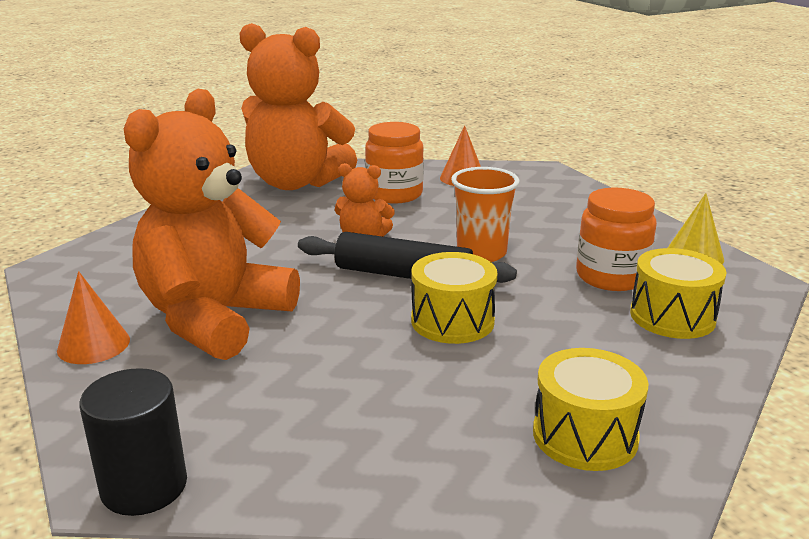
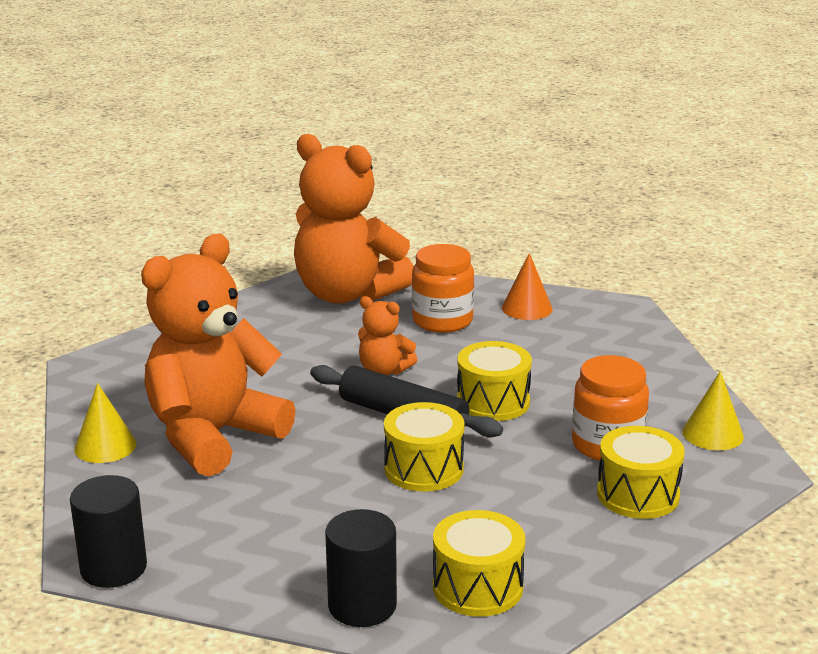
camera: 15 degrees right, 0 degrees up
(93, 344) = (105, 446): orange cone -> yellow cone
(471, 480) = (362, 605): none -> black cylinder
(481, 253) = (493, 402): orange cup -> yellow drum

